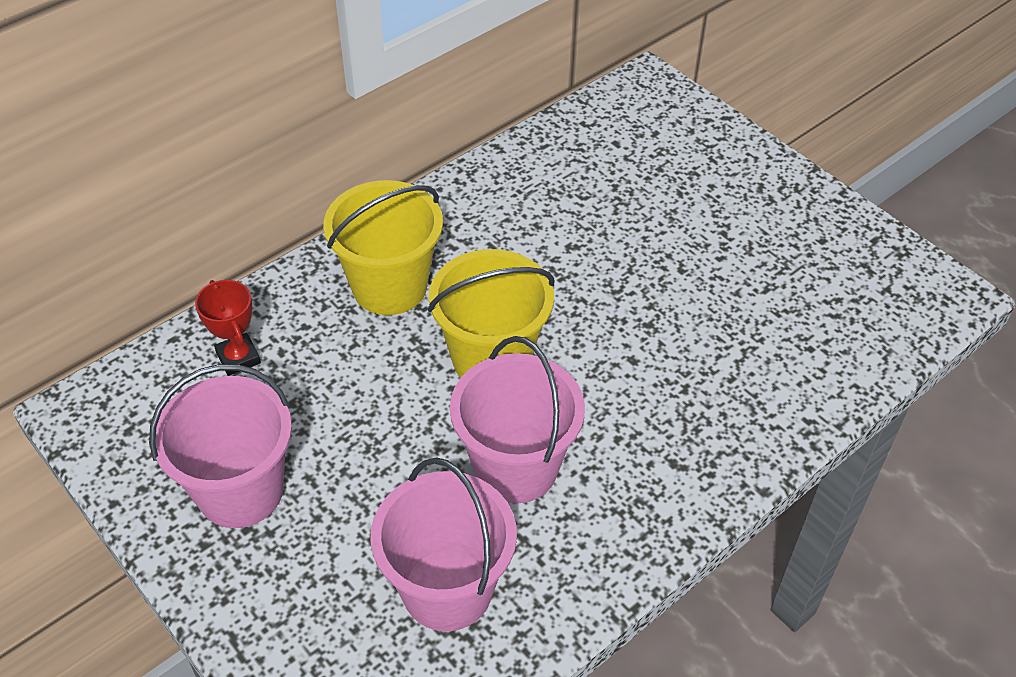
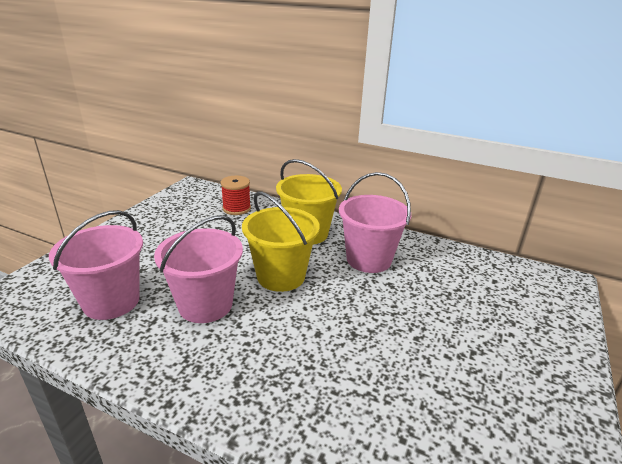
camera: 65 degrees right, 20 degrees down
(238, 357) = (236, 208): red trophy -> red spool
(240, 491) = (161, 228): pink bucket -> pink bucket (369, 259)

